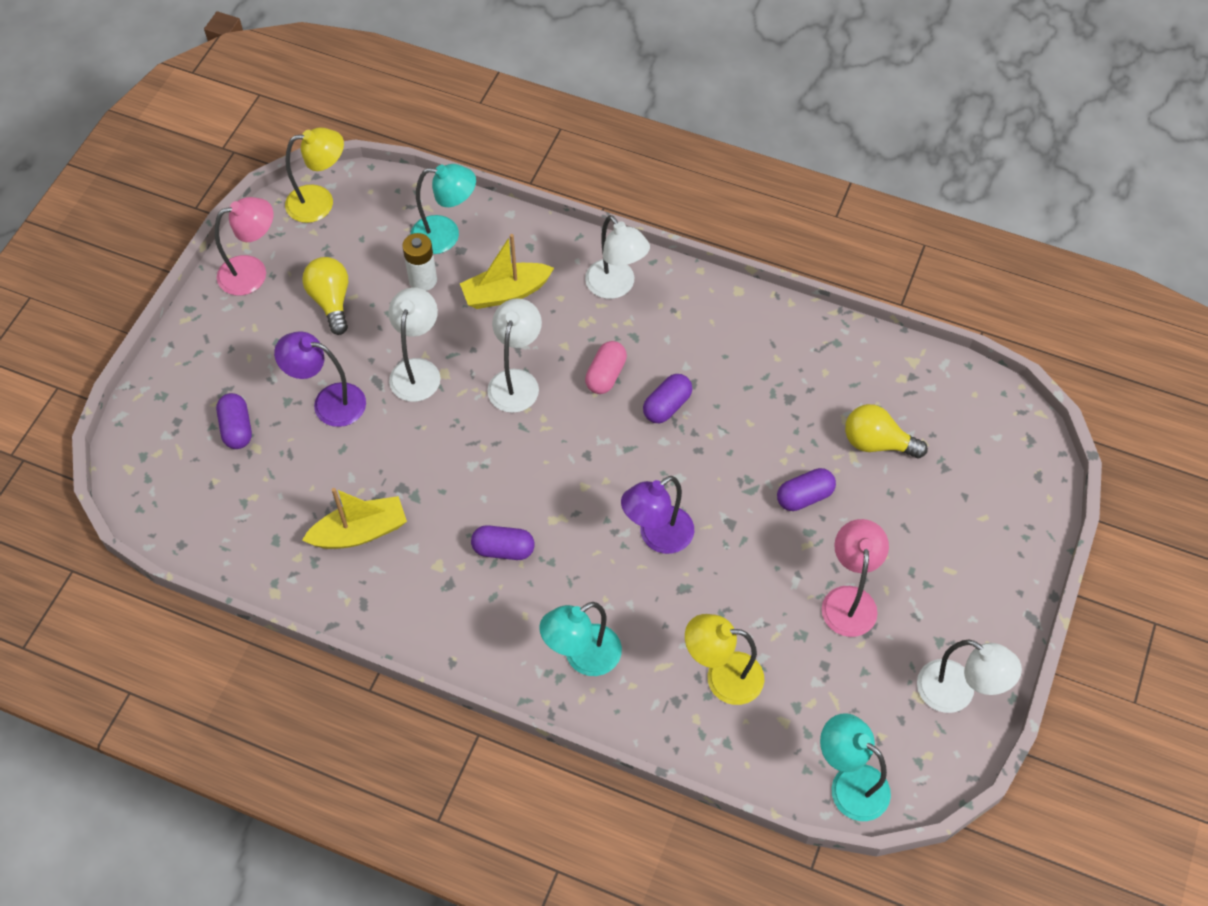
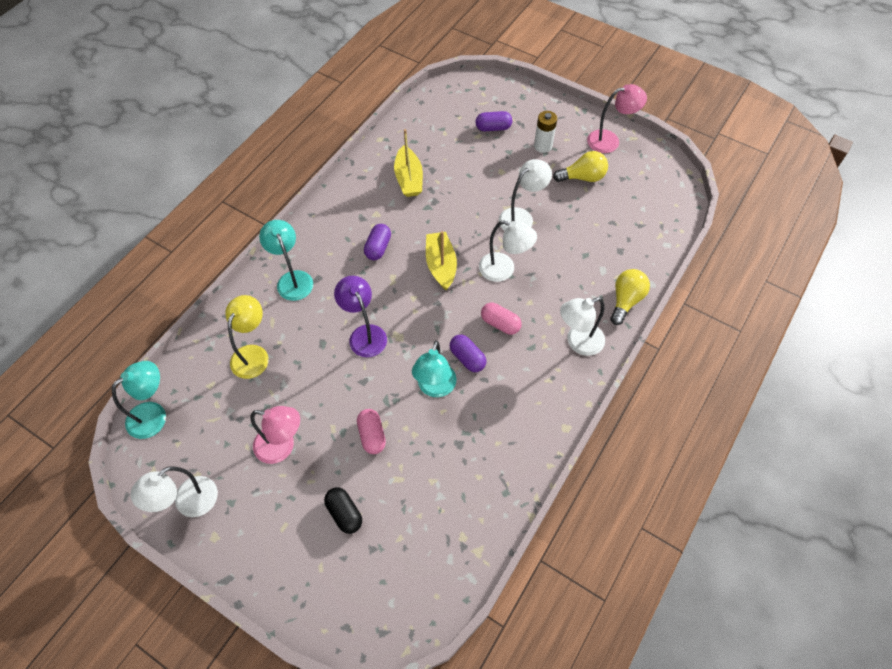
camera: 100 degrees right, 0 degrees up
(252, 272) = (610, 140): pink lamp -> pink lamp turned 90 degrees counterclockwise
(320, 202) = (667, 177): yellow lamp -> none
(329, 402) = (504, 171): purple lamp -> none
(417, 370) = (521, 217): white lamp -> white lamp turned 60 degrees counterclockwise
(423, 280) = (595, 227): white battery -> white battery (543, 146)
(446, 235) = (634, 243): turquoise lamp -> turquoise lamp (435, 388)
(506, 293) = (579, 273): yellow boat -> yellow boat (441, 265)
(804, 496) = (372, 435): purple capsule -> pink capsule
(877, 443) = (406, 500): yellow light bulb -> yellow light bulb (626, 300)
(913, 506) = (344, 513): none -> black capsule

